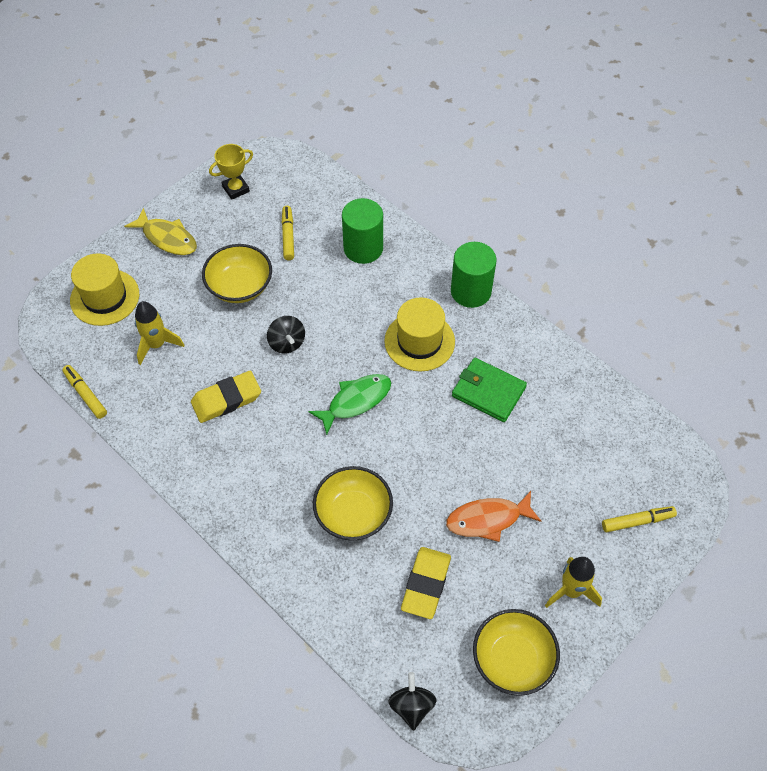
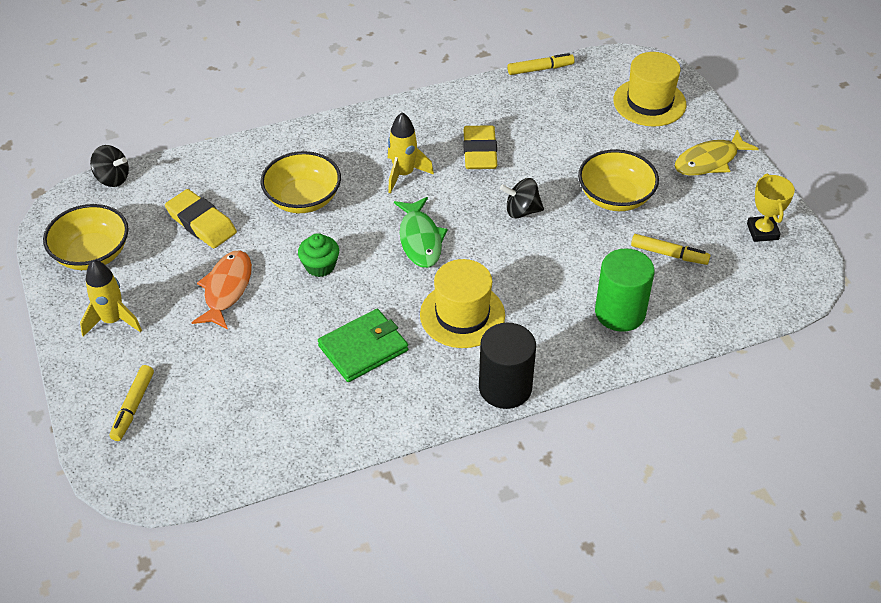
camera: 115 degrees right, 10 degrees down
(157, 345) = (571, 123): yellow rocket -> yellow rocket (403, 174)
(424, 461) = (320, 266): none -> green cupcake
(470, 291) = (505, 388): green cylinder -> black cylinder

